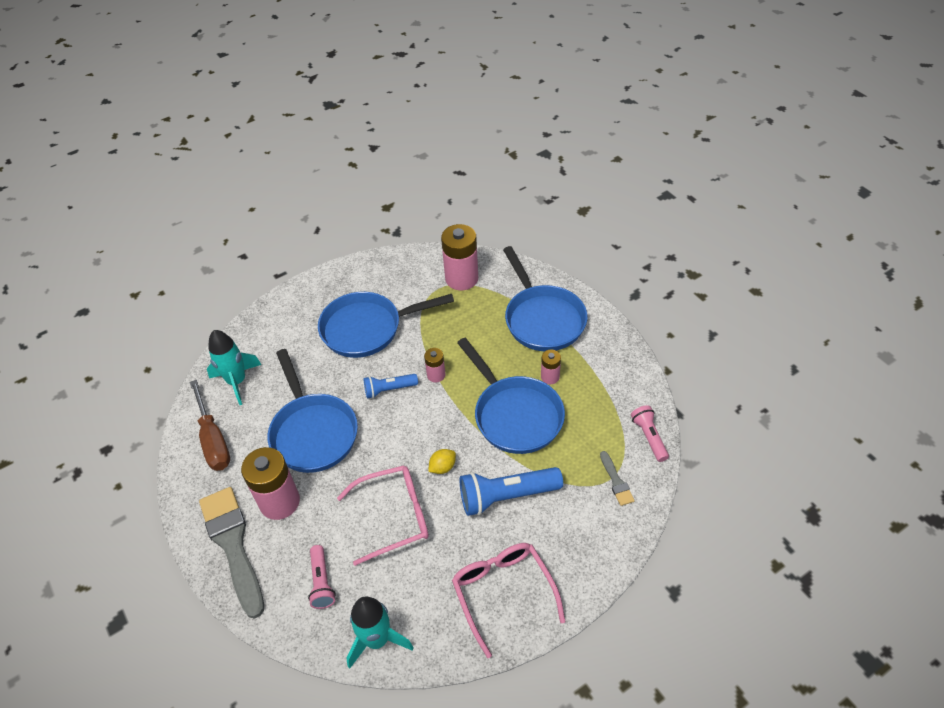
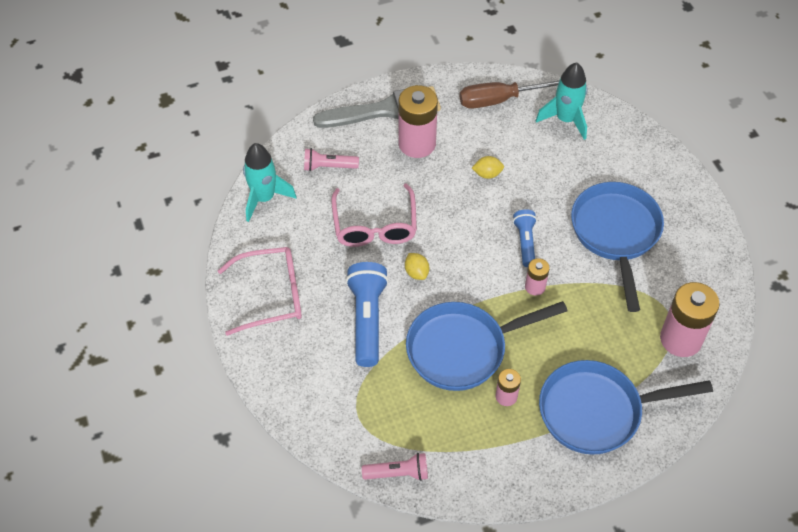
camera: 100 degrees right, 5 degrees up
(313, 432) = (487, 174): blue pan -> yellow lemon
(616, 481) = (353, 422): grey brush -> none

